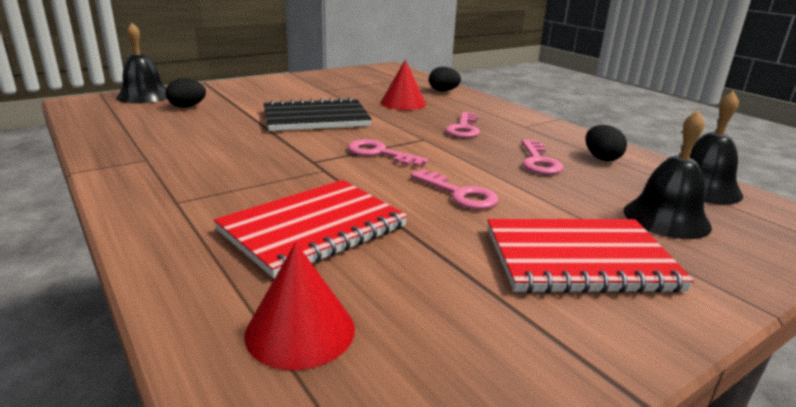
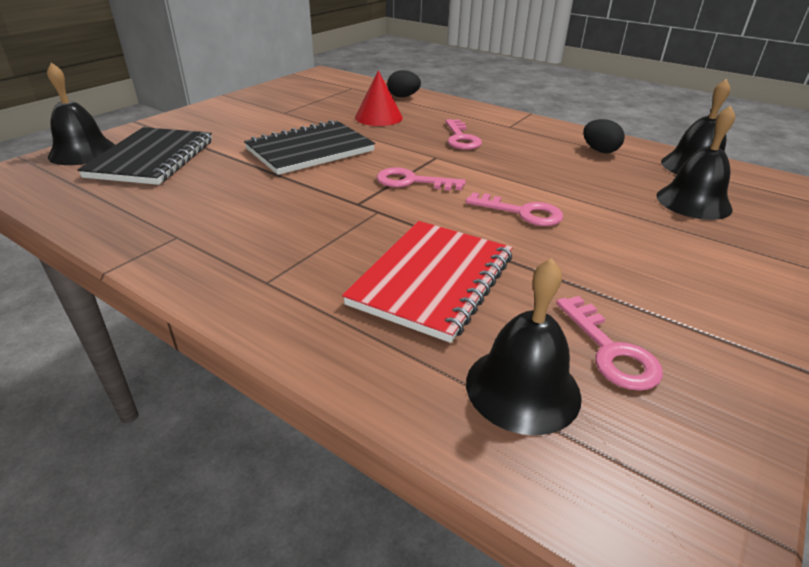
camera: 20 degrees left, 10 degrees up
(187, 107) = (152, 159): black egg -> black notebook
(300, 331) = (522, 388): red cone -> black bell
(538, 161) = (554, 163): pink key -> pink key (610, 350)
(579, 259) = (667, 257): red notebook -> none

